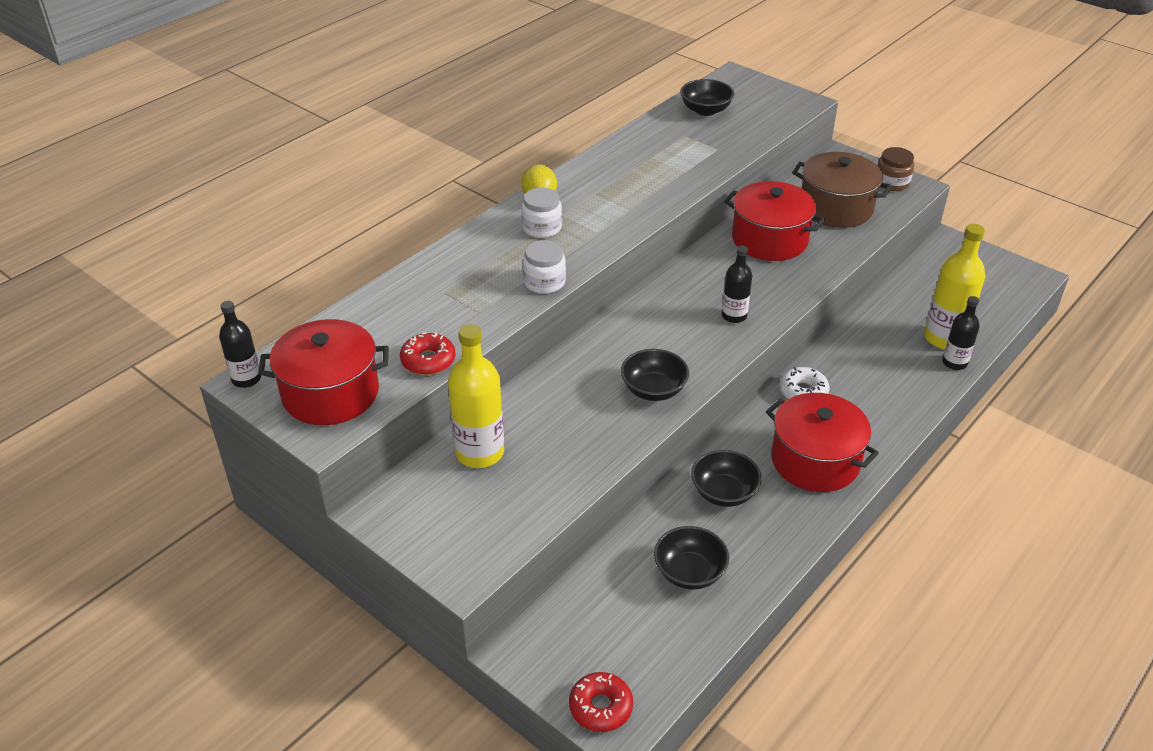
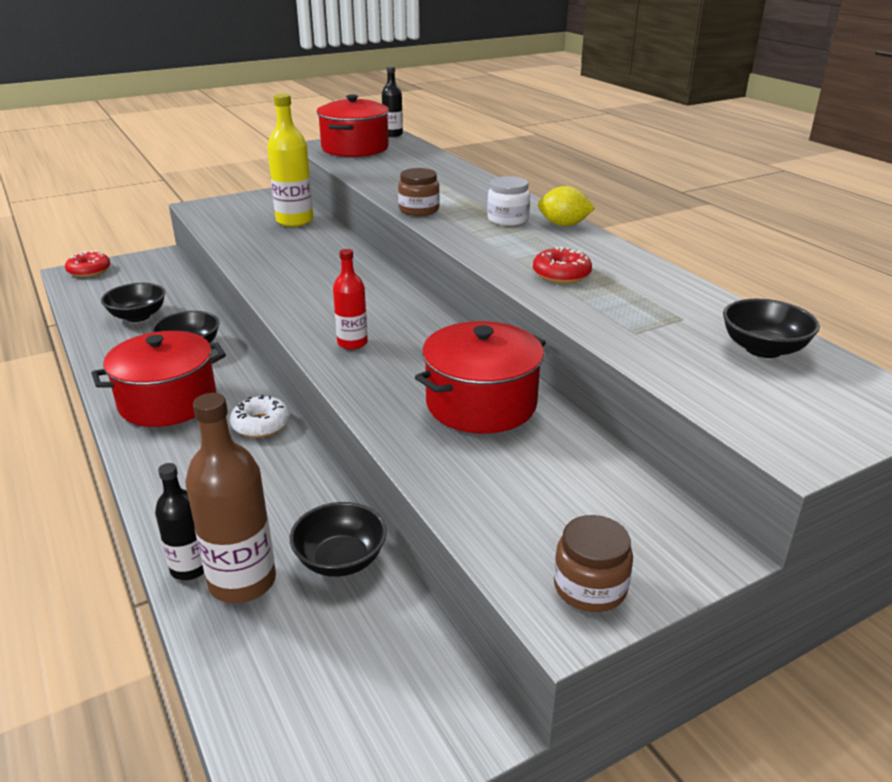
camera: 110 degrees right, 10 degrees down
(428, 360) = (358, 170): red donut -> red donut (561, 274)
(544, 282) = (419, 210): white jar -> brown jar
(653, 390) = (289, 284): black bowl -> black bowl (340, 560)
(734, 316) = (352, 343): black bottle -> red bottle
(836, 208) = (532, 487): brown pot -> none
(944, 338) = (242, 582): yellow bottle -> brown bottle

